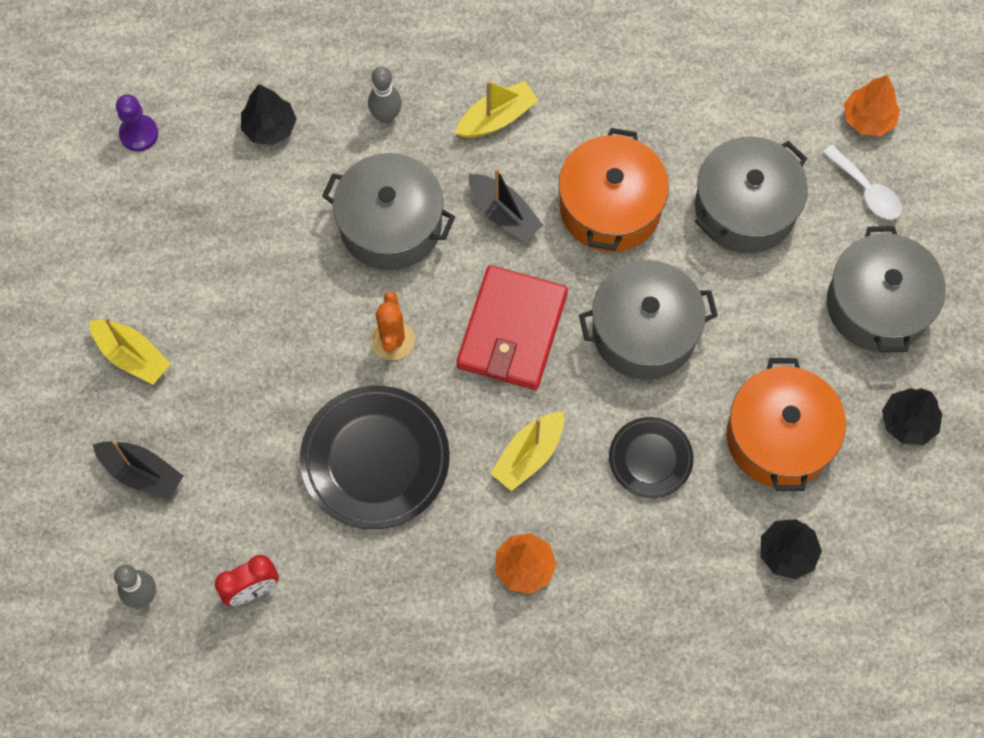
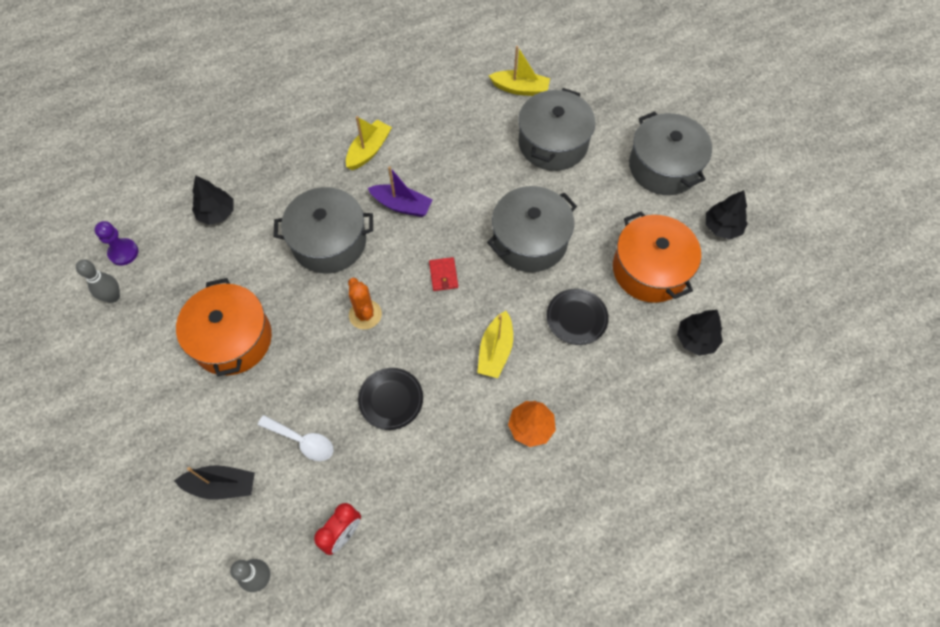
camera: 25 degrees left, 5 degrees down
(132, 356) = (180, 404): yellow boat -> yellow boat (520, 89)
(375, 460) = (391, 400): black plate -> black plate, size x0.57
(386, 116) = (294, 176): grey bowling pin -> grey bowling pin (113, 297)
(504, 214) = (402, 205): black boat -> purple boat
(512, 330) = (443, 275): red wallet -> red wallet, size x0.41
(610, 207) = (468, 175): orange pot -> orange pot (232, 339)
(866, 190) = (619, 105): white spoon -> white spoon (302, 441)
(868, 119) = (597, 66): orange tree -> none

